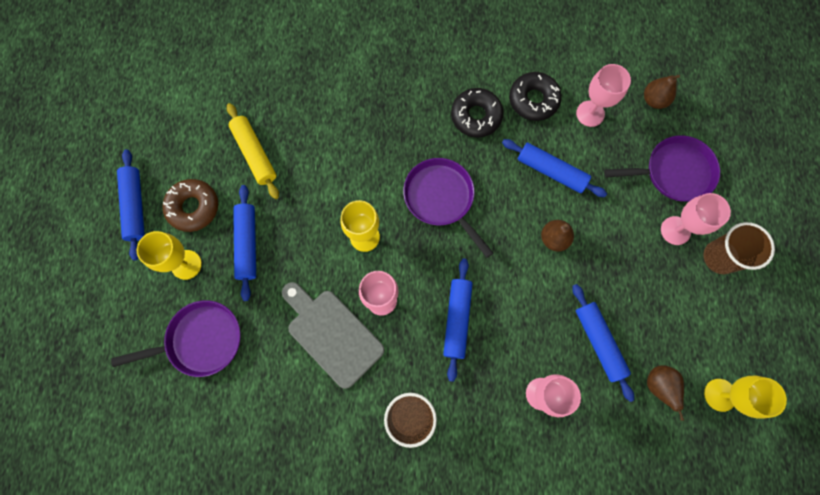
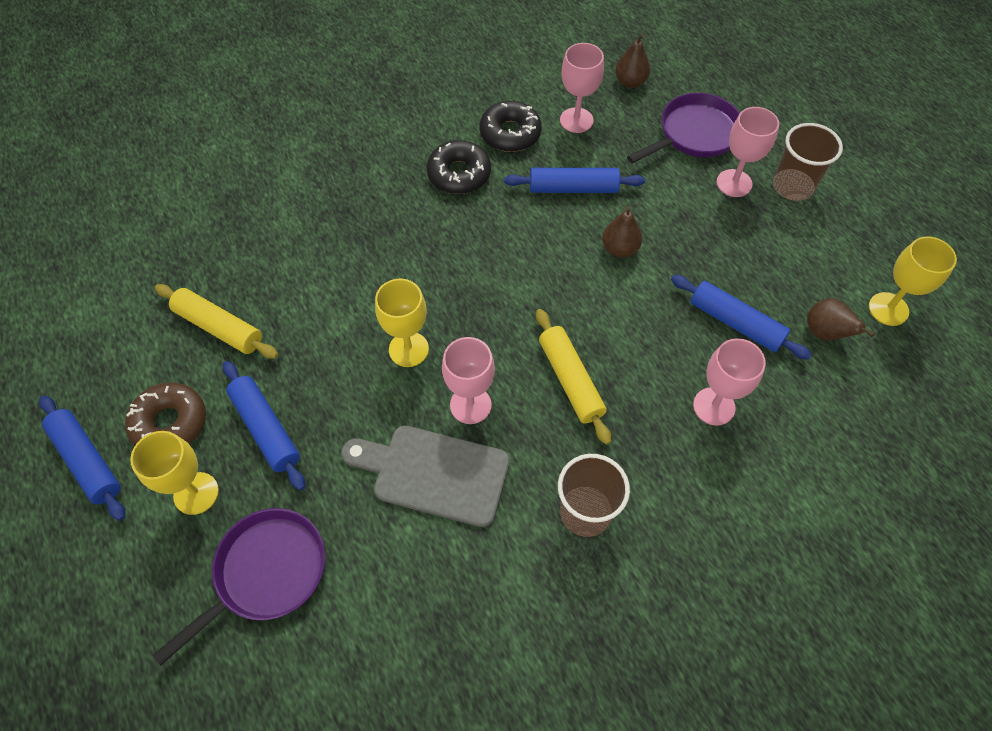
camera: 30 degrees left, 15 degrees down
(441, 199) = (473, 269): purple pan -> none
(457, 319) = (570, 380): blue rolling pin -> yellow rolling pin

